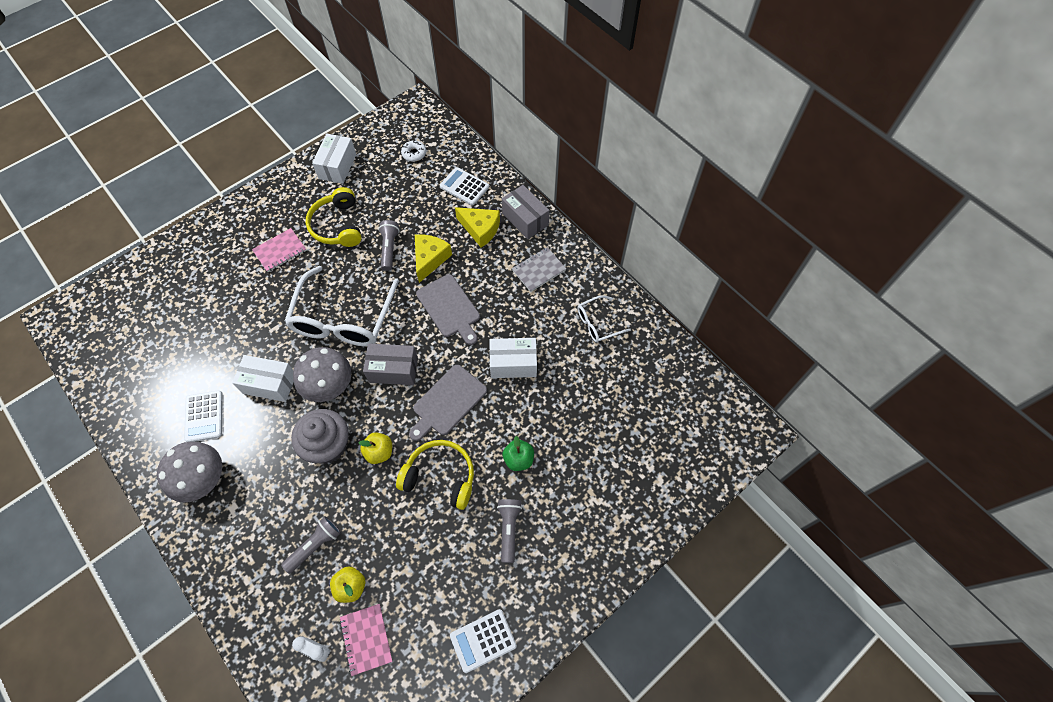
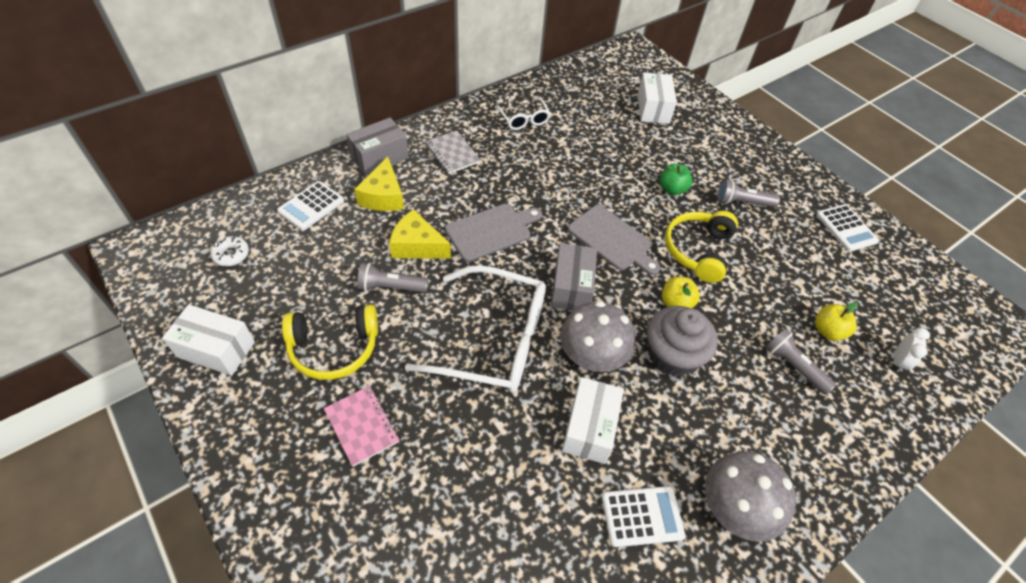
camera: 90 degrees left, 10 degrees down
(366, 639) = (874, 317): pink notebook -> none
(480, 229) = (383, 196): yellow cheese -> yellow cheese turned 150 degrees clockwise
(513, 364) = (567, 184): white box -> white box (653, 109)

